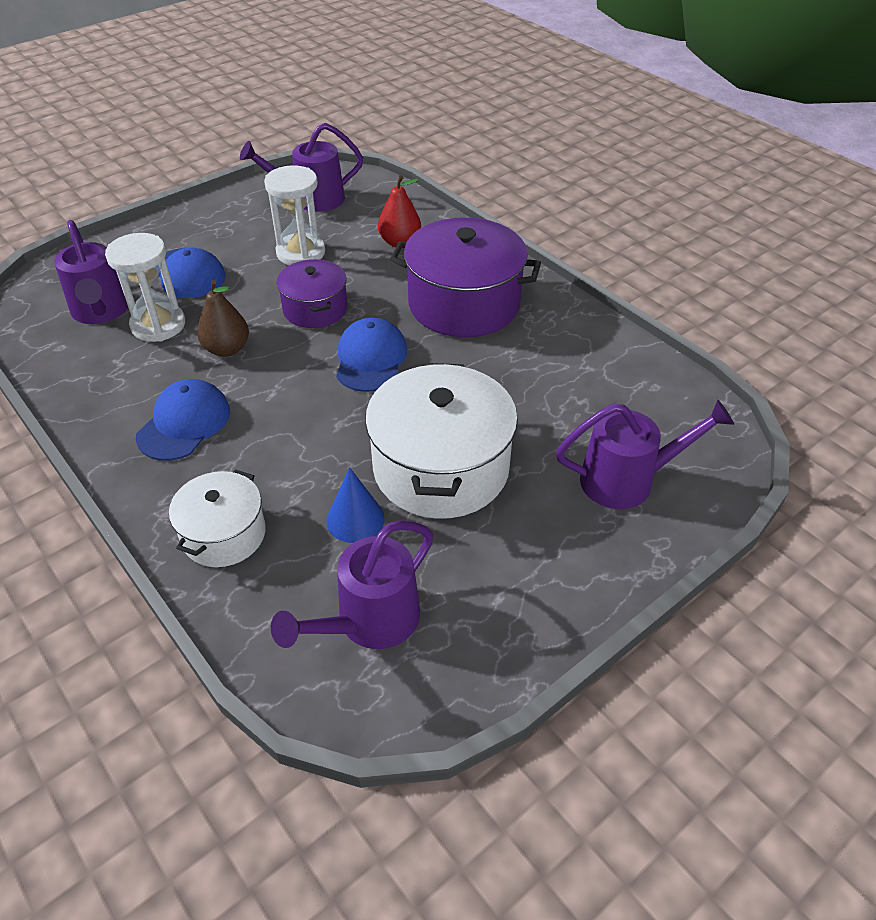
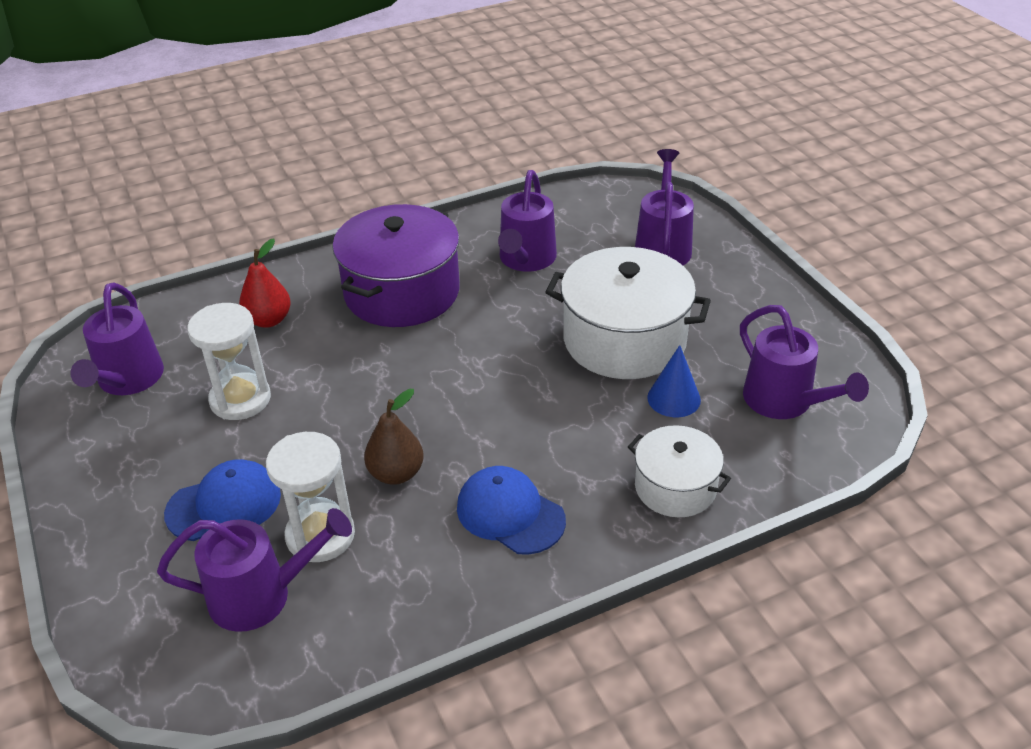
camera: 75 degrees left, 5 degrees down
(315, 309) = (357, 397): purple pot -> none
(370, 359) = (460, 365): blue cap -> none
(548, 374) = (526, 260): none -> purple watering can

